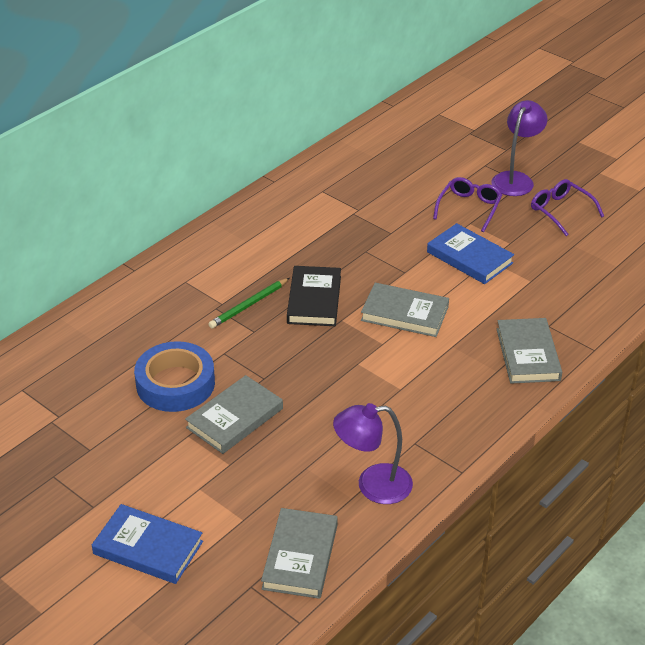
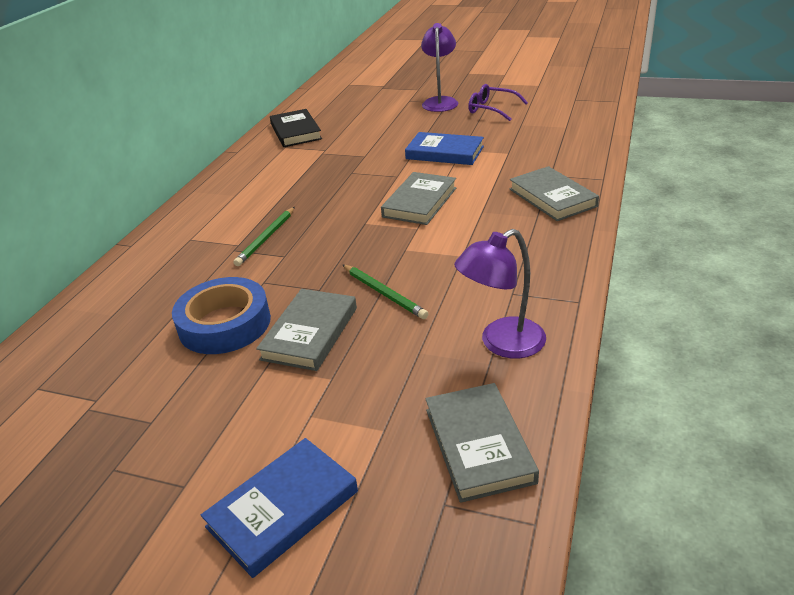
camera: 20 degrees left, 5 degrees down
(148, 547) = (282, 509): blue book -> blue book turned 45 degrees counterclockwise
(313, 402) = (384, 293): none -> green pencil
(314, 300) = (328, 216): black book -> black book (296, 132)
(404, 314) = (420, 202): grey book -> grey book turned 60 degrees counterclockwise
(469, 208) = (418, 126): purple glasses -> none

